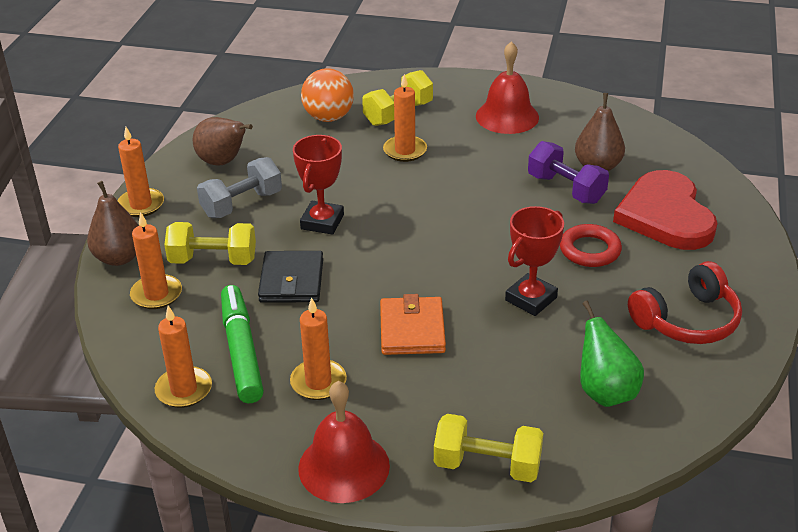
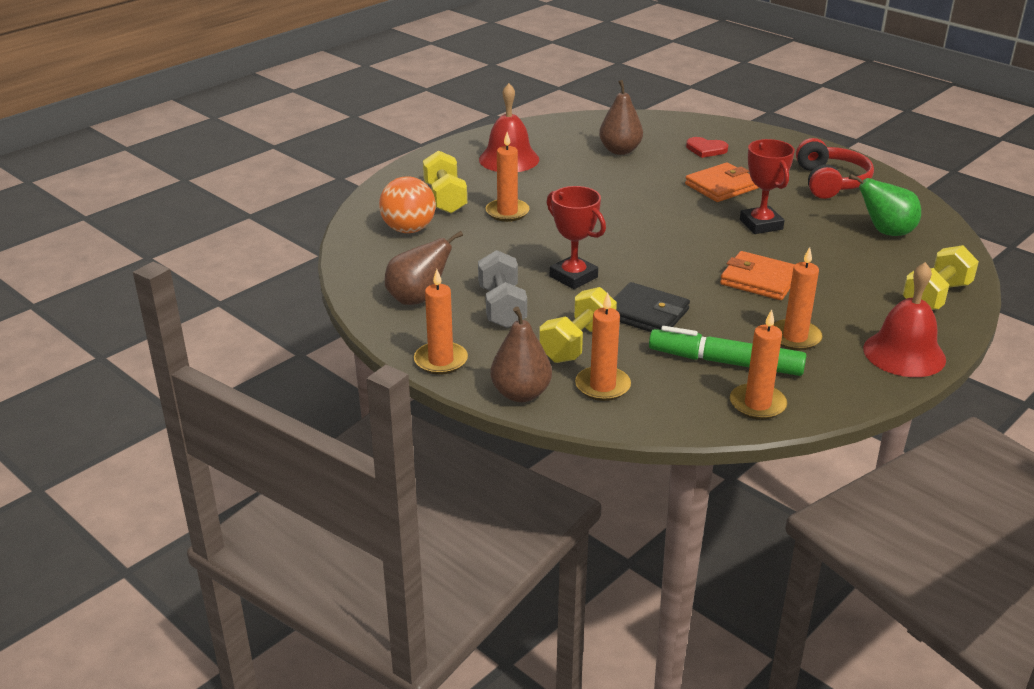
camera: 60 degrees left, 5 degrees down
(566, 189) = (636, 170): purple dumbbell -> none
(589, 250) = (721, 186): red ring -> orange wallet
(665, 215) = (706, 149): red heart -> red heart, size x0.44

